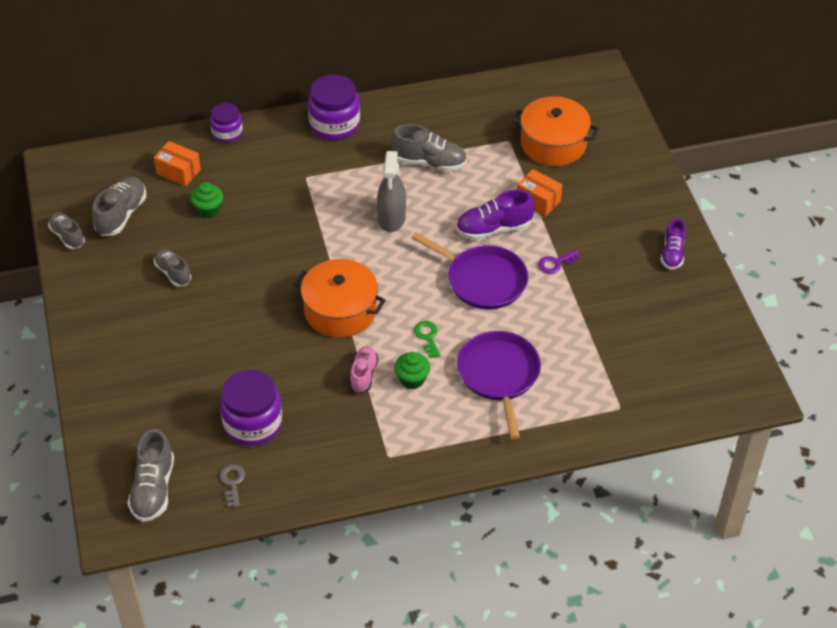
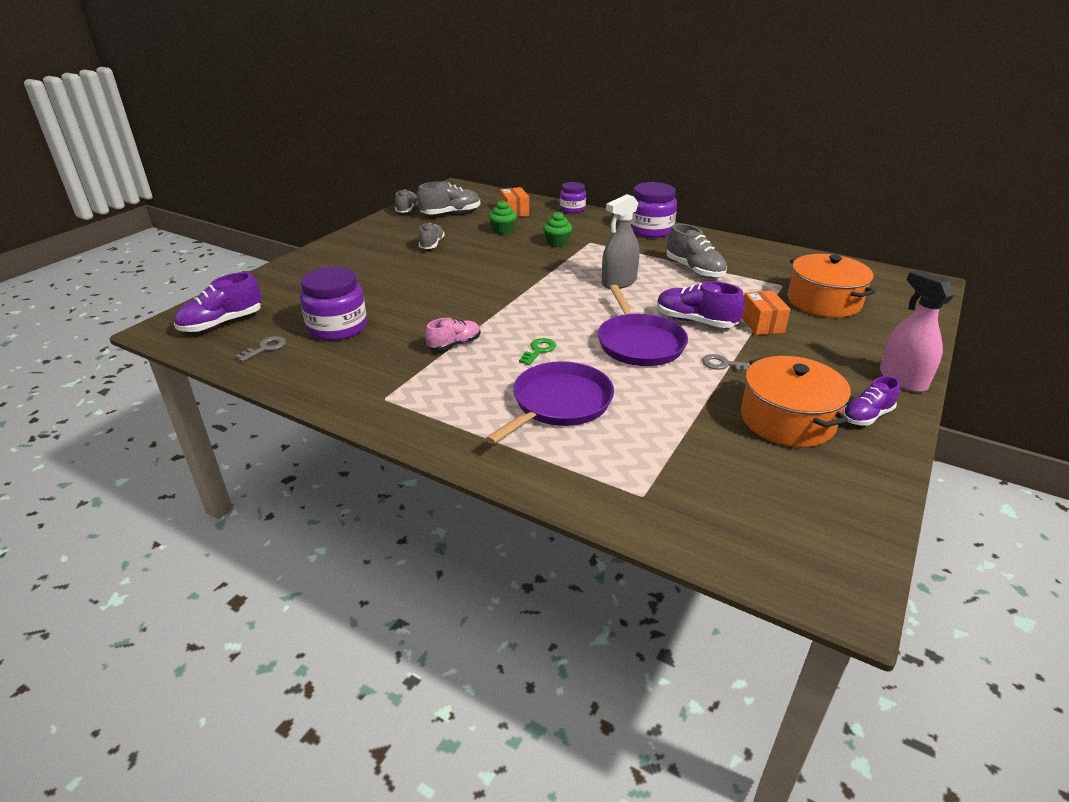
camera: 45 degrees right, 15 degrees down
(153, 489) = (222, 323): grey shoe -> purple shoe
(340, 310) = (500, 306): orange pot -> orange pot (787, 420)
(412, 379) = (484, 366): green cupcake -> green cupcake (557, 243)
(556, 263) = (724, 365): purple key -> grey key
(664, 202) = (902, 379): none -> pink spray bottle

